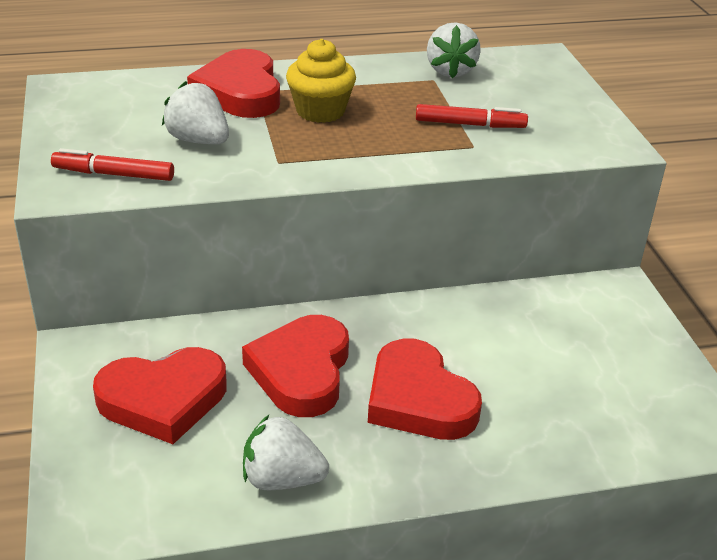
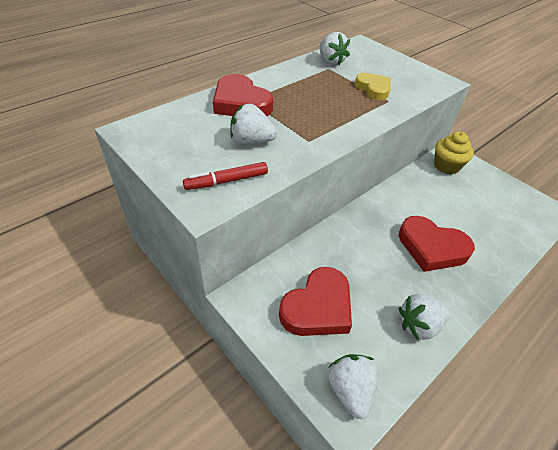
camera: 30 degrees left, 10 degrees up
(107, 501) = (350, 390): none -> white strawberry
(301, 371) = (368, 256): red heart -> none
(320, 111) = (295, 102): yellow cupcake -> yellow cupcake (446, 166)
(470, 124) = (373, 89): red marker -> yellow heart

